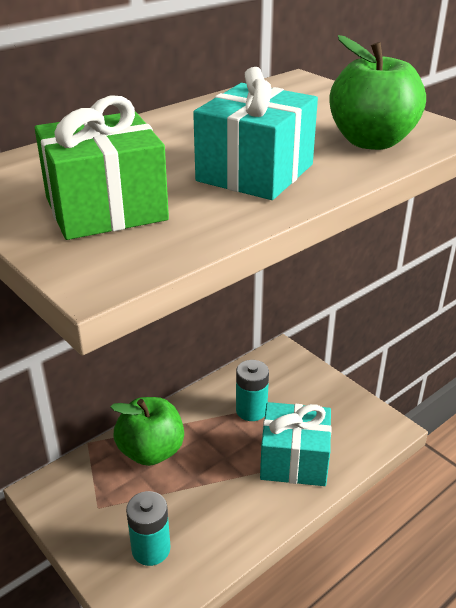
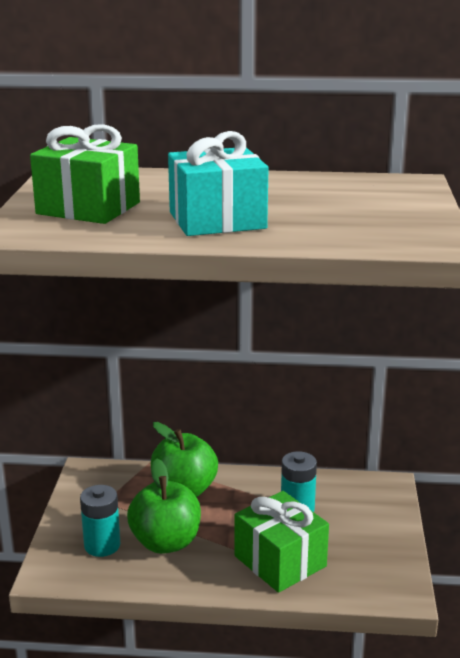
camera: 45 degrees right, 10 degrees down
(294, 460) = (280, 561): turquoise gift -> green gift
(371, 142) = (351, 231): green apple -> green apple (166, 542)

